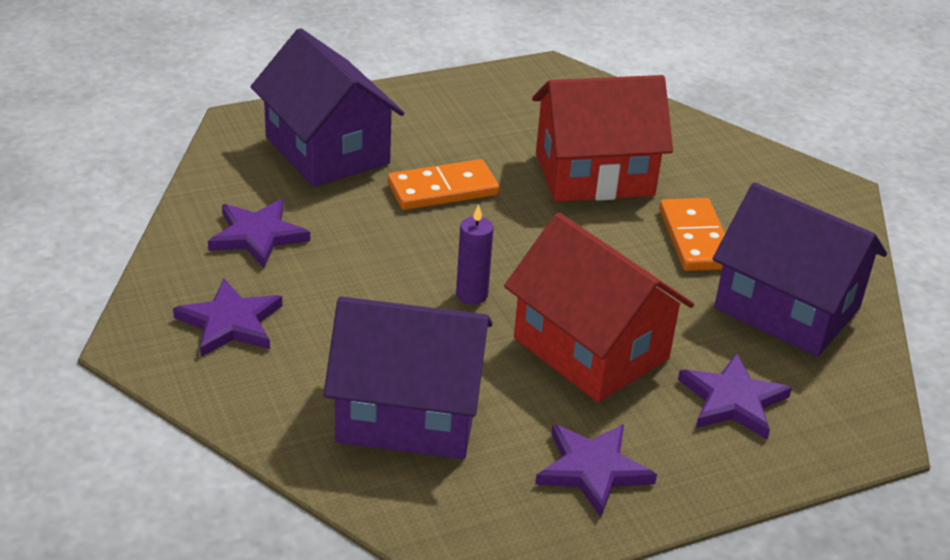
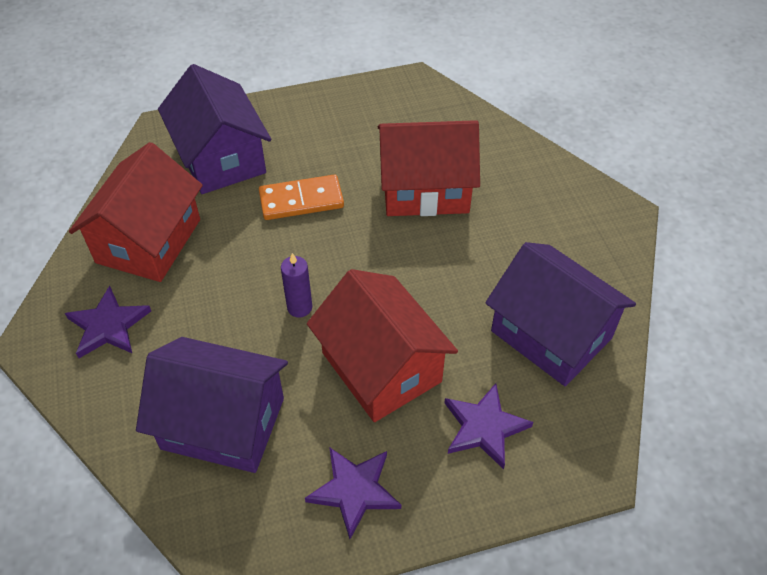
camera: 10 degrees right, 15 degrees up
(257, 236) = (148, 241): purple star -> red house
(695, 239) = (492, 259): orange domino -> none

